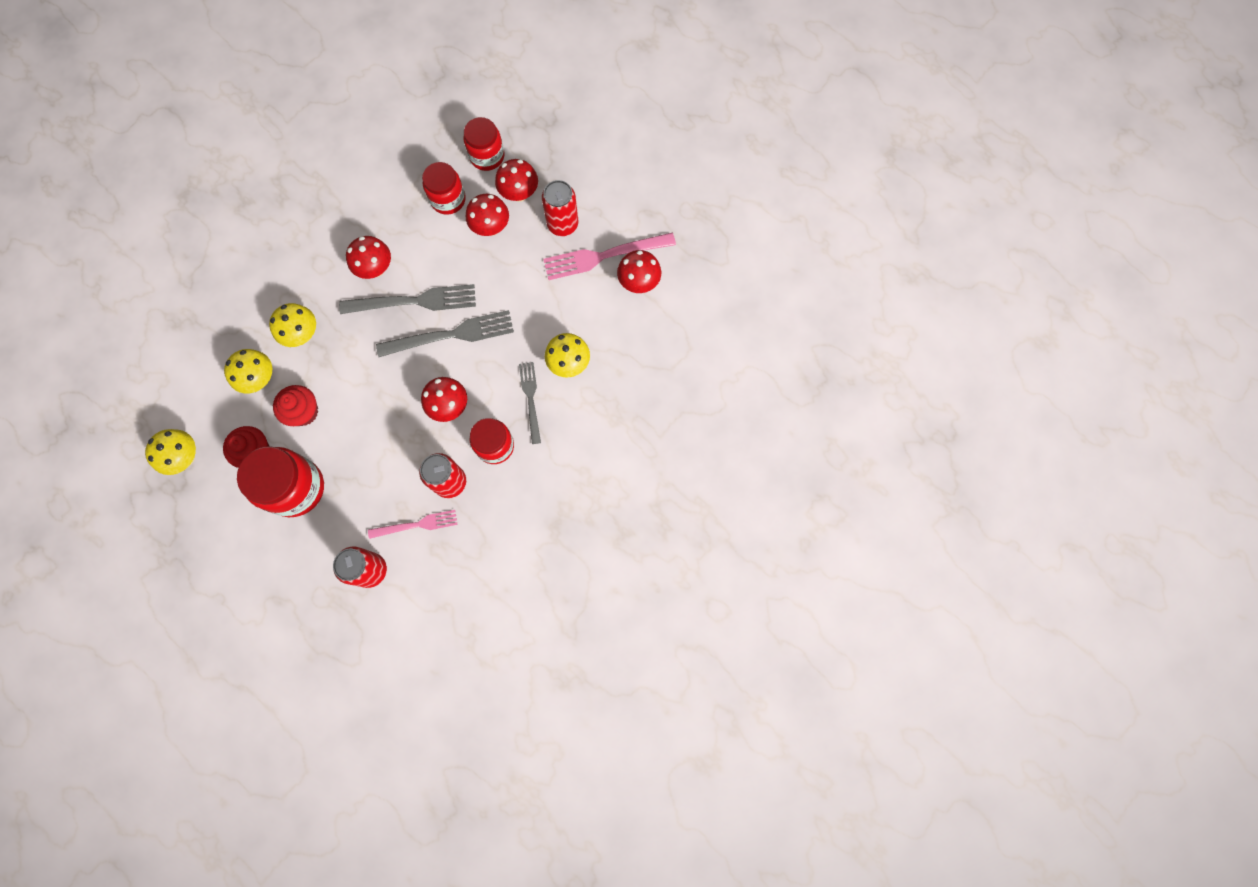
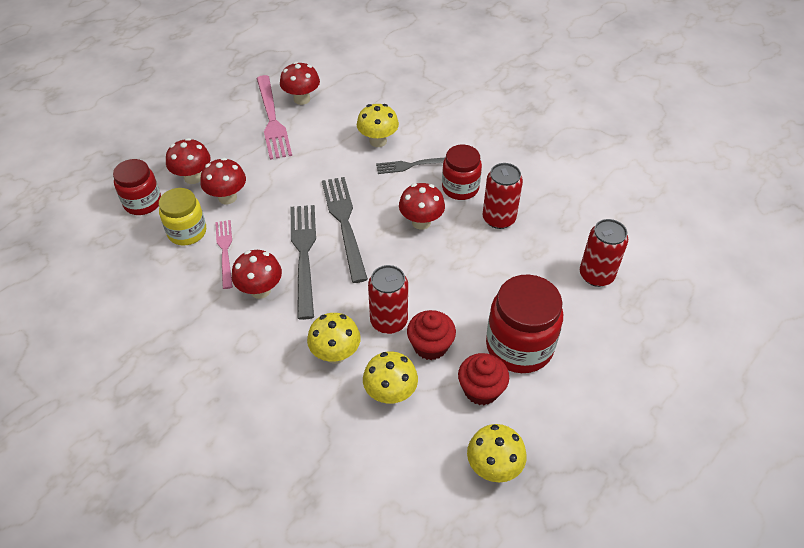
camera: 90 degrees left, 25 degrees down
(417, 524) = (544, 241): pink fork -> pink fork (225, 250)
(448, 199) = (187, 232): red jar -> yellow jar
(562, 224) = (234, 147): red can -> red can (389, 321)

